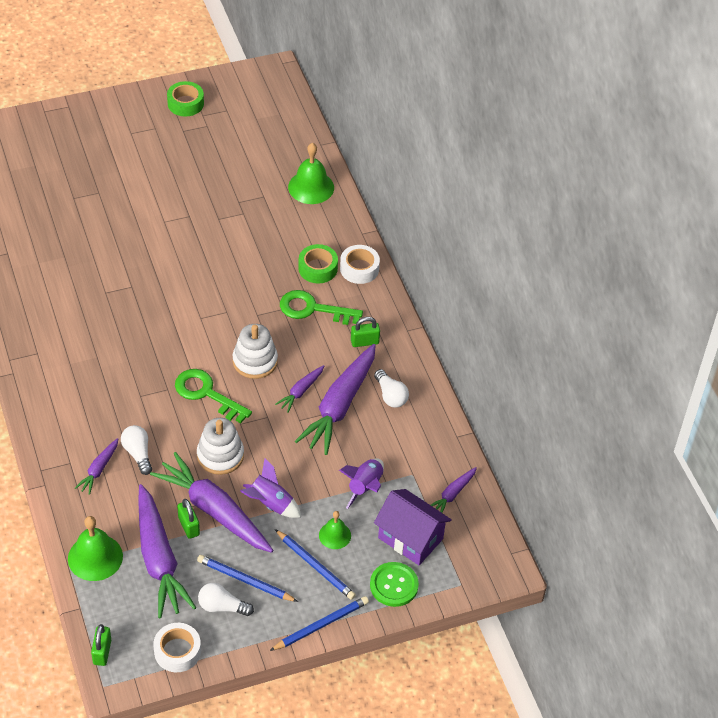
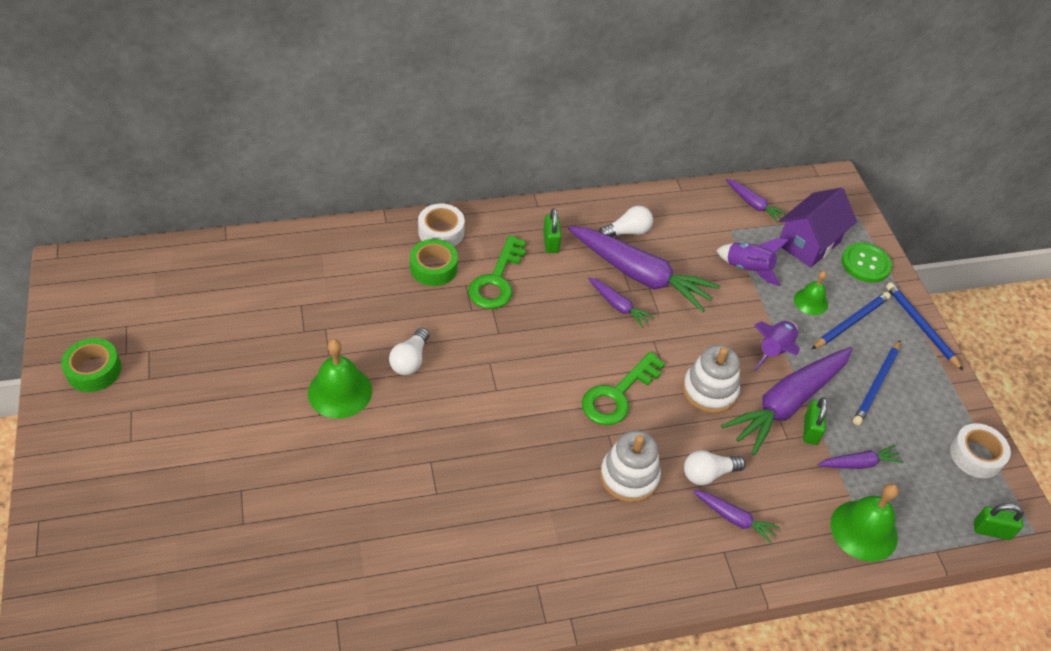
camera: 85 degrees left, 0 degrees up
(159, 559) = (859, 463): purple carrot -> purple carrot, size x0.48
(189, 526) = (810, 430): green padlock -> green padlock turned 60 degrees counterclockwise
(222, 606) = (912, 408): white light bulb -> white light bulb (410, 360)
(255, 361) = (571, 343): white stacking toy -> white stacking toy (629, 476)
(311, 187) = (298, 257): green bell -> green bell (340, 391)

